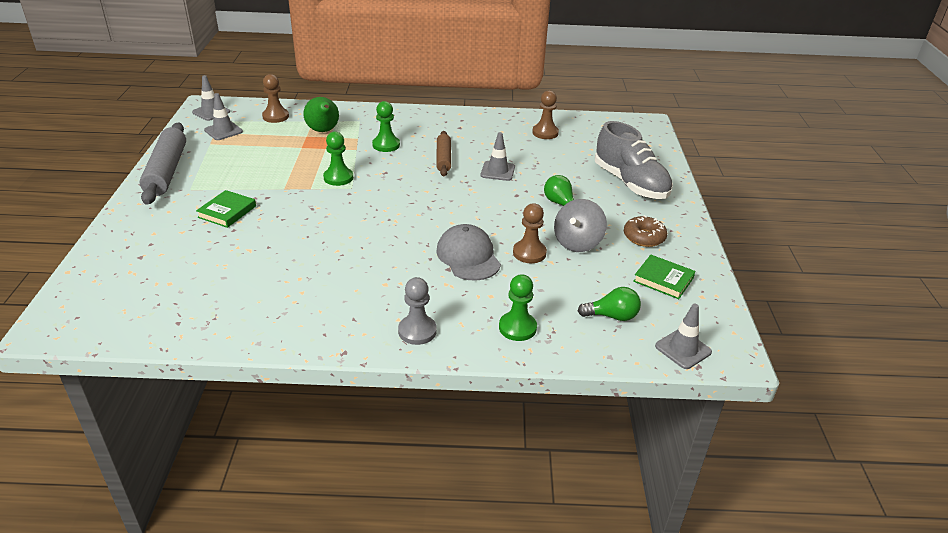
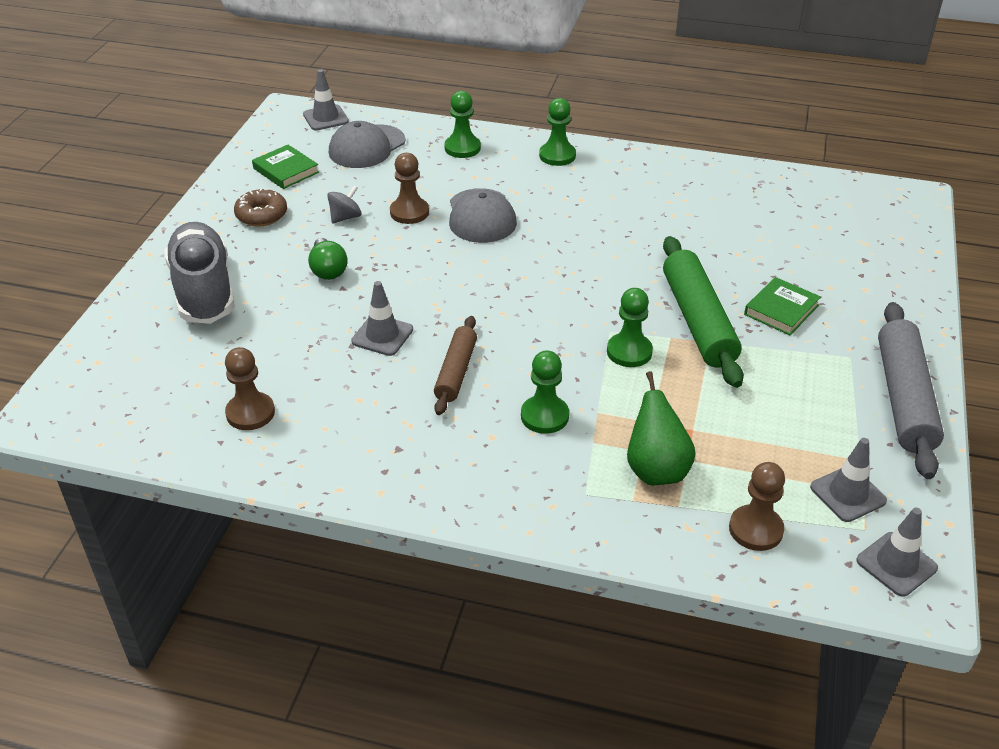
camera: 165 degrees left, 5 degrees up
(290, 199) = (698, 321): none -> green rolling pin
(417, 331) = (557, 156): grey pawn -> green pawn
(577, 243) = (345, 217): grey spinning top -> grey spinning top, size x0.61
(612, 316) = (367, 147): green light bulb -> grey cap

